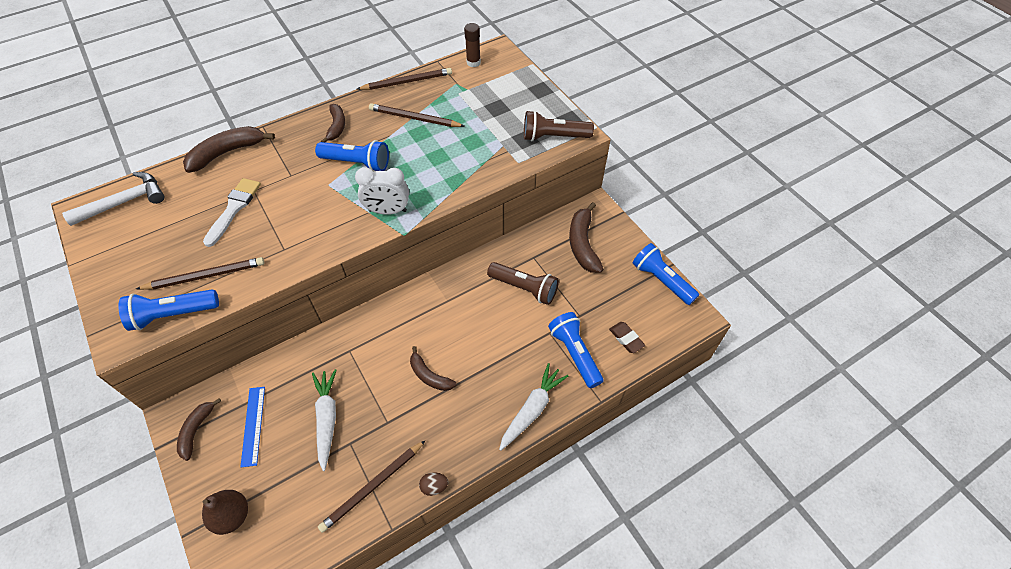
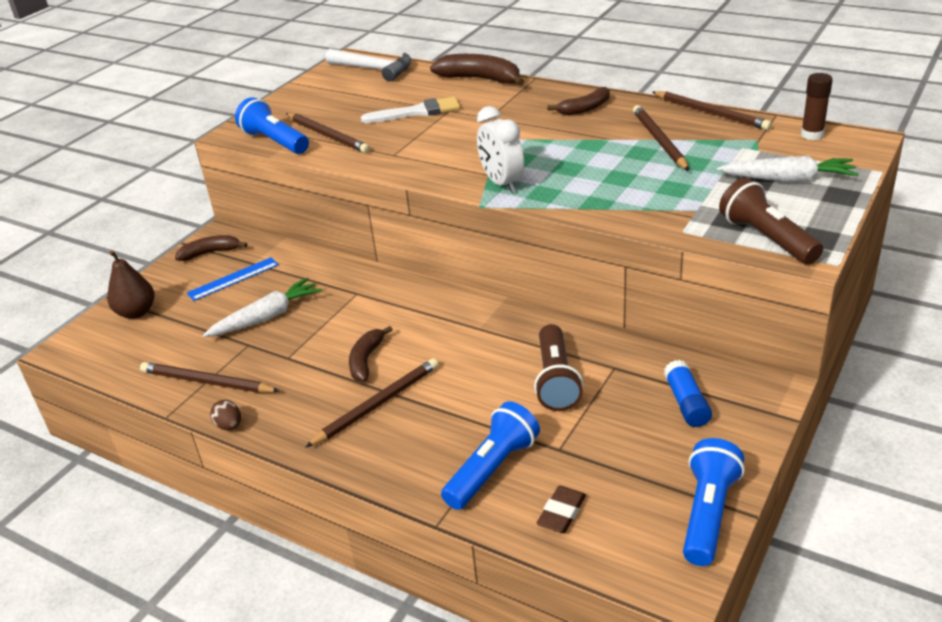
camera: 65 degrees right, 20 degrees down
(357, 163) = (548, 140): blue flashlight -> none
(478, 388) = (377, 404): none -> brown pencil
(532, 409) = (378, 463): white carrot -> white carrot (788, 179)
(583, 244) = (686, 403): brown banana -> blue glue stick

